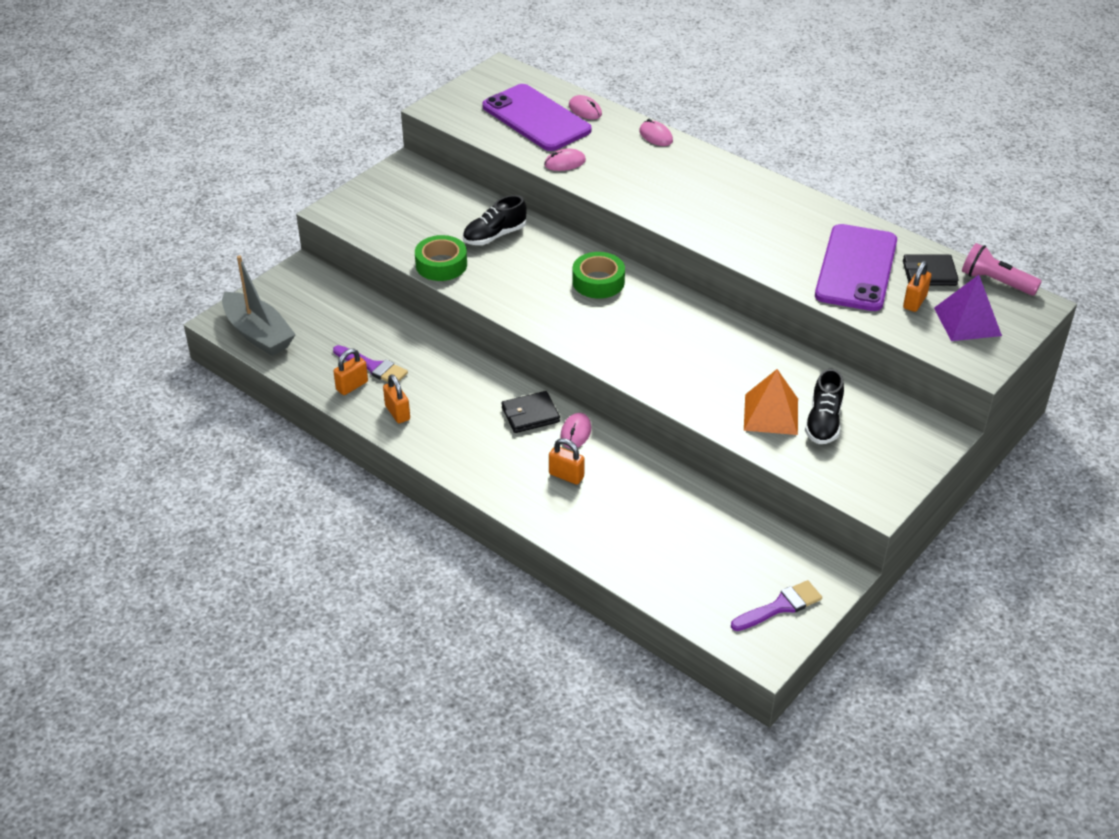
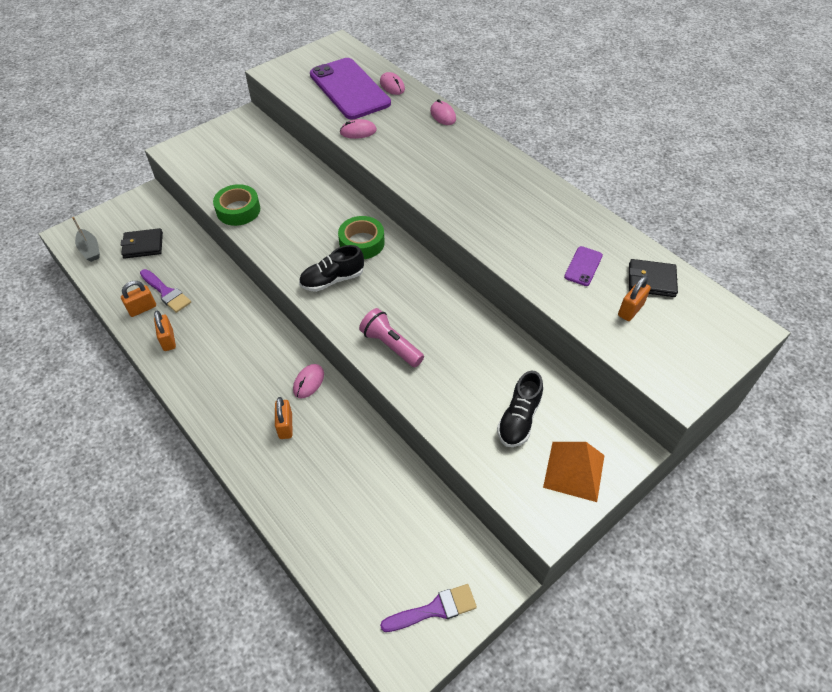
camera: 10 degrees right, 10 degrees up
(258, 334) = (90, 250): grey boat -> grey boat, size x0.54
(494, 236) = (291, 188): black shoe -> black shoe (332, 280)
(530, 415) = (276, 358): black wallet -> black wallet (143, 245)
(566, 475) = (285, 426): orange padlock -> orange padlock turned 45 degrees clockwise
(771, 414) = (472, 402): orange pyramid -> orange pyramid (574, 471)
(856, 268) = (583, 266): purple phone -> purple phone, size x0.42
(967, 321) = (677, 339): purple pyramid -> none
(996, 282) = (714, 298): pink flashlight -> pink flashlight (391, 345)

